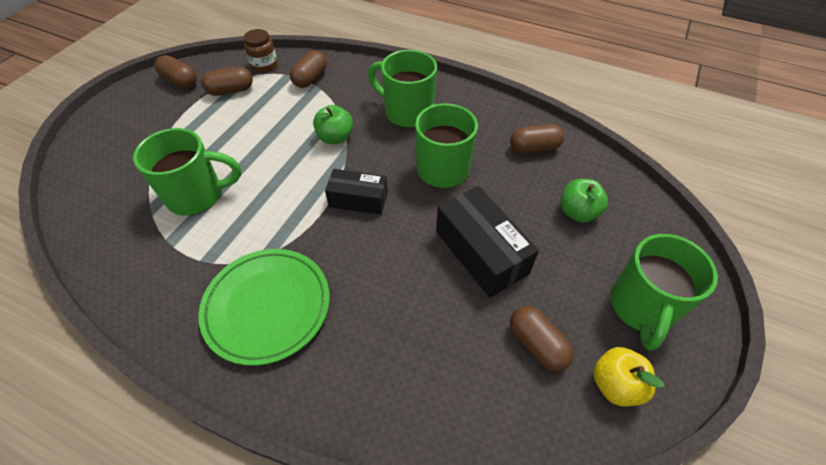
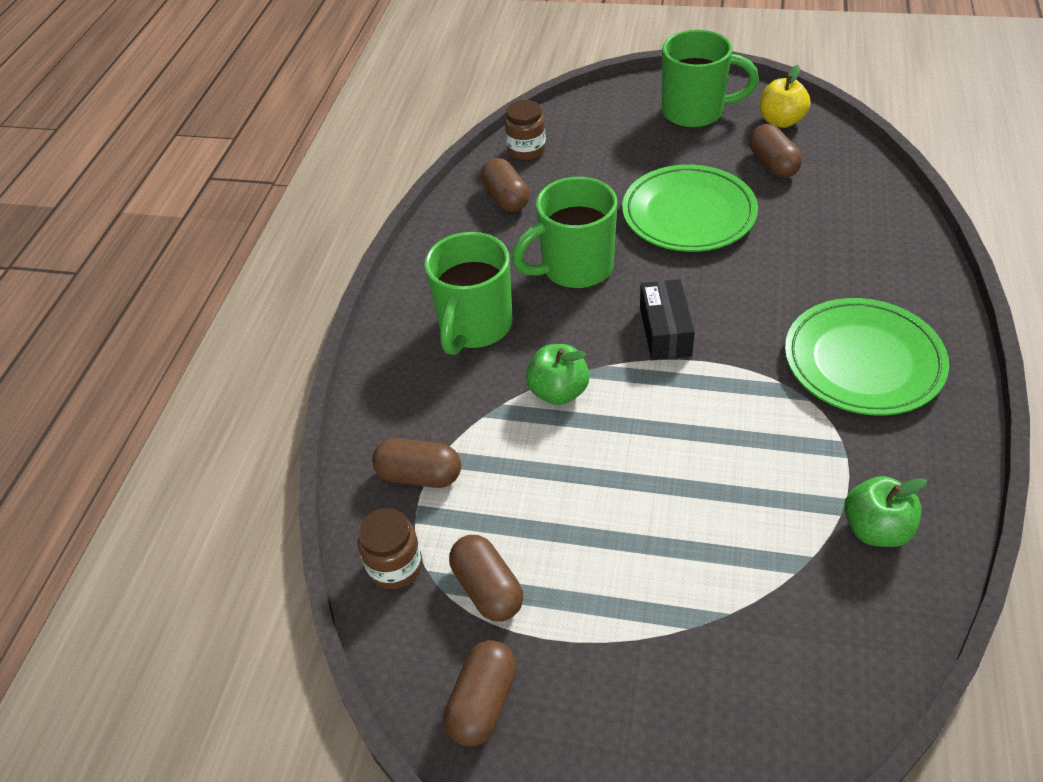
camera: 100 degrees left, 5 degrees down
(197, 196) = (748, 514): green mug -> none
(481, 252) = (688, 214): black box -> green plate
(537, 344) = (772, 164): brown capsule -> brown capsule turned 60 degrees counterclockwise
(577, 212) = (596, 156): green apple -> green apple (876, 529)
(595, 170) = (526, 150): none -> brown jar

